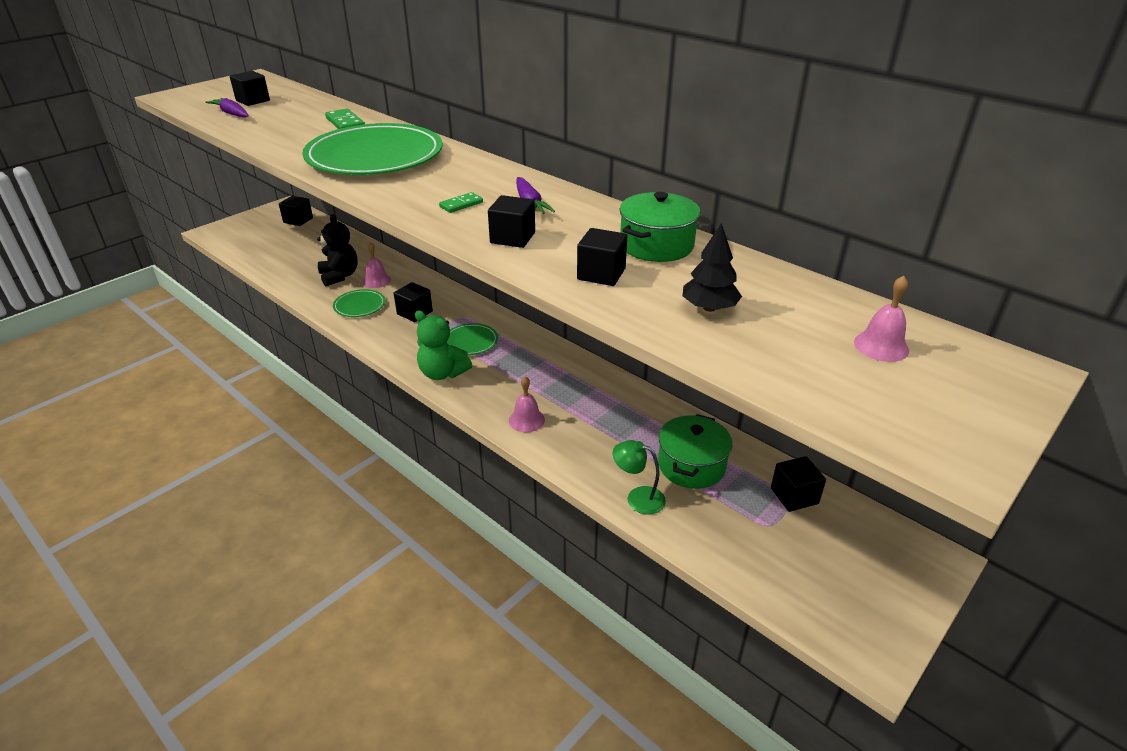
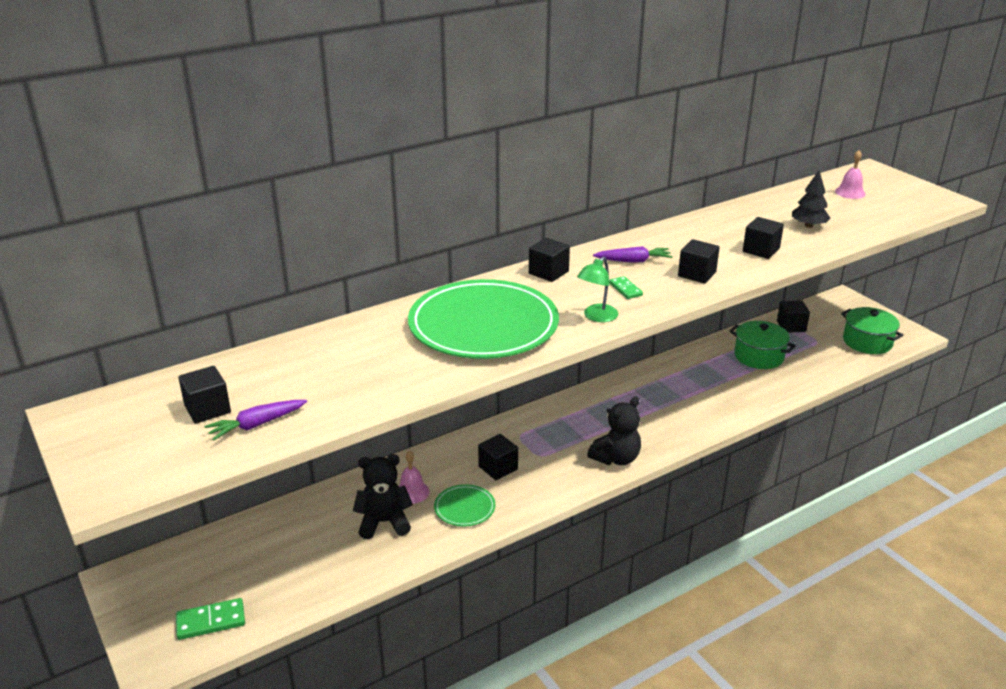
camera: 75 degrees left, 5 degrees down
(298, 220) = (186, 561): black cube -> black cube (548, 272)
(345, 123) = (361, 340): green domino -> green domino (211, 621)
(442, 373) = (616, 458): green teddy bear -> black teddy bear
(470, 341) = (567, 436): green plate -> none
(526, 420) = (695, 419): pink bell -> none
(638, 498) = (791, 384): green lamp -> green lamp (596, 317)
(656, 245) = (719, 226): green pot -> green pot (867, 342)

